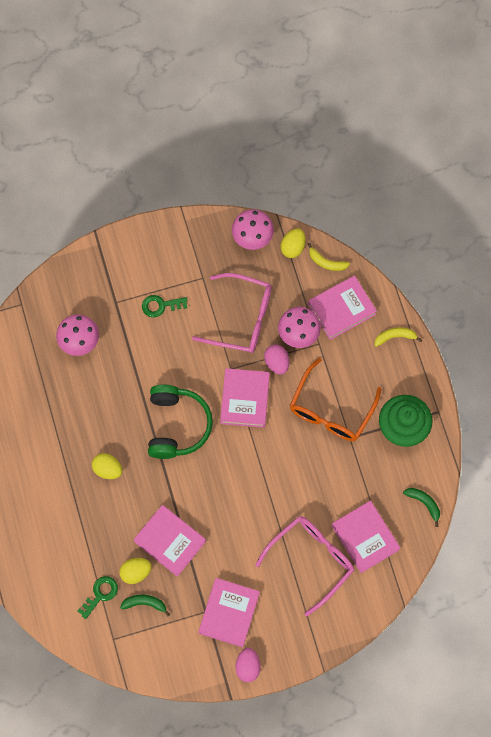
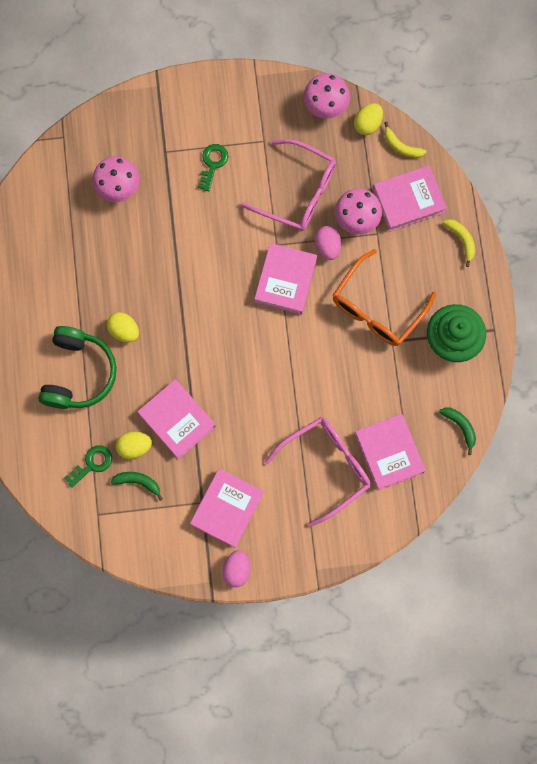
camera: 10 degrees right, 5 degrees up
(160, 306) = (212, 163): green key -> green key turned 105 degrees clockwise
(177, 425) = (207, 296): green headphones -> green headphones (78, 373)
(395, 337) = (461, 240): yellow banana -> yellow banana turned 60 degrees clockwise

